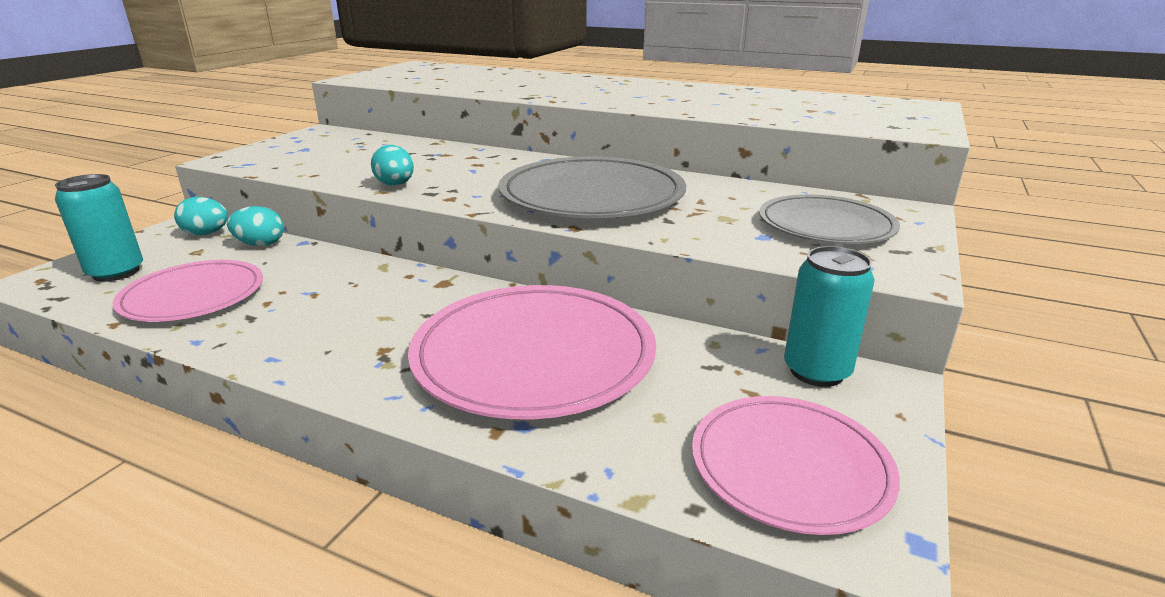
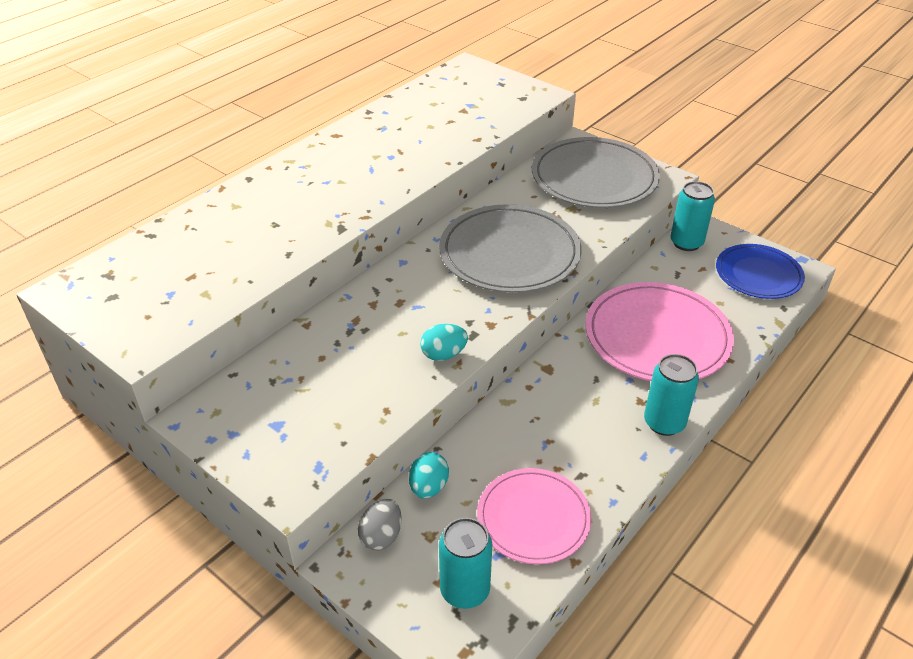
camera: 75 degrees left, 15 degrees up
(206, 234) = (381, 536): turquoise egg -> grey egg
(336, 371) = (664, 423): none -> turquoise can
(790, 466) = (758, 274): pink plate -> blue plate
(826, 225) = (594, 178): grey plate -> grey plate, size x1.57

